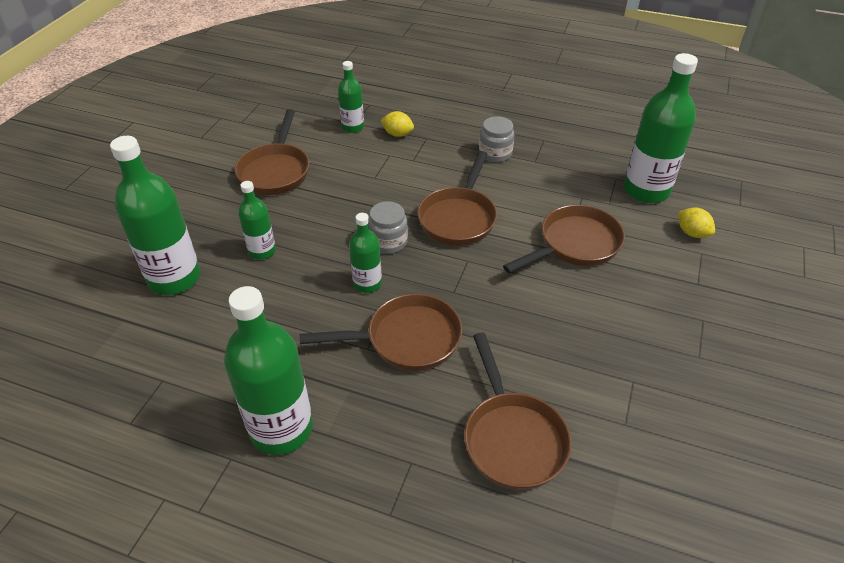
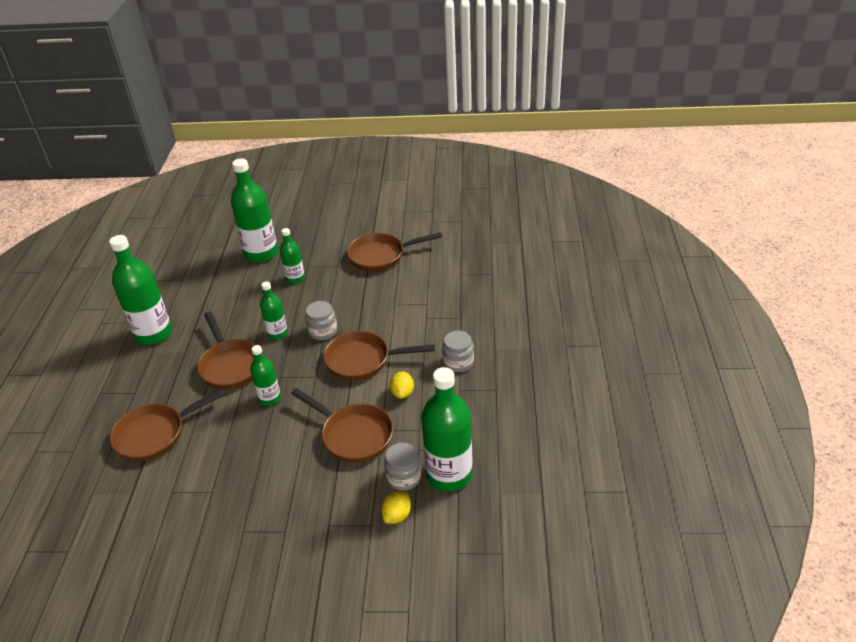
camera: 75 degrees right, 5 degrees down
(353, 127) = (454, 274): green bottle -> green bottle (270, 398)
(397, 134) = (457, 300): yellow lemon -> yellow lemon (402, 393)
(644, 220) = (404, 477): none -> grey jar

